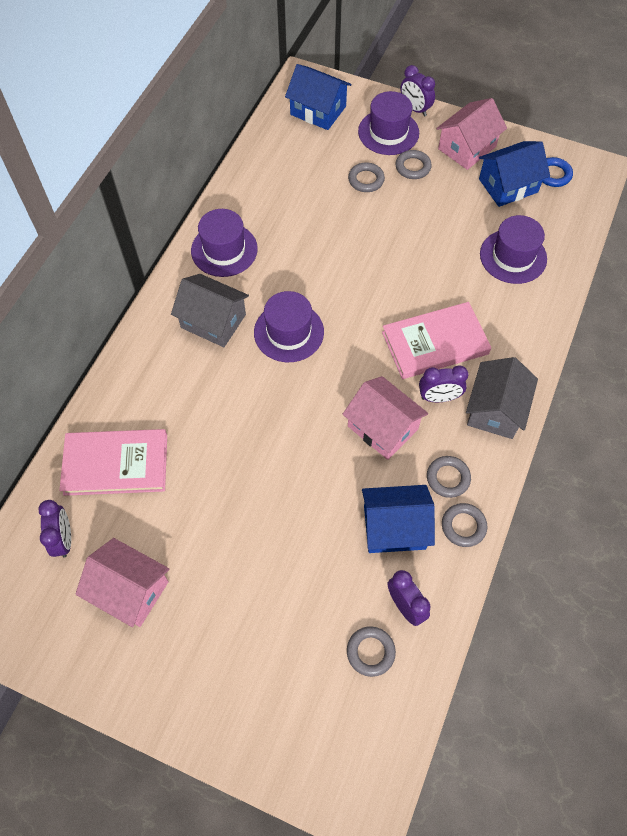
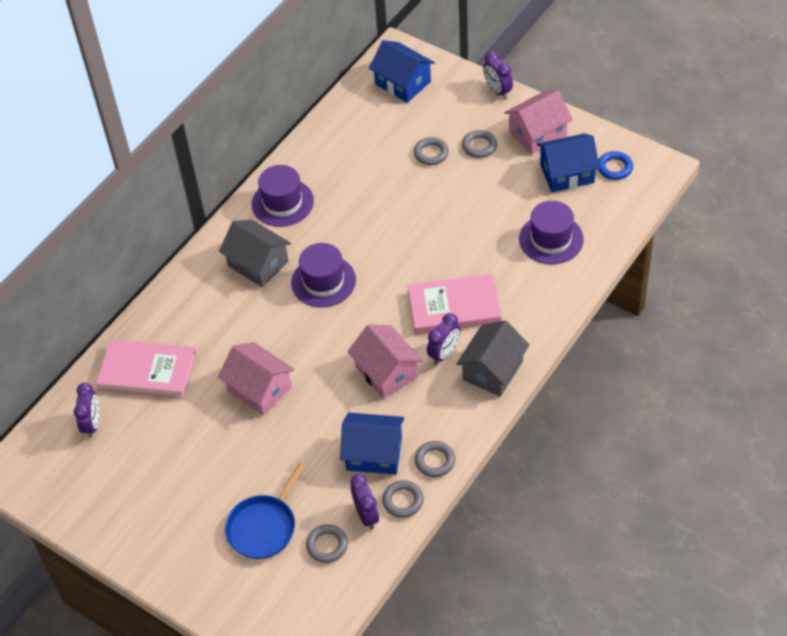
camera: 15 degrees right, 10 degrees down
(130, 590) = (138, 470): pink house -> pink house (259, 389)
(292, 640) = (264, 527): none -> blue pan
(388, 132) = (465, 110): purple hat -> none
(439, 397) = (444, 353): purple clock -> purple clock turned 60 degrees counterclockwise
(448, 478) = (432, 421): grey ring -> grey ring (403, 501)

